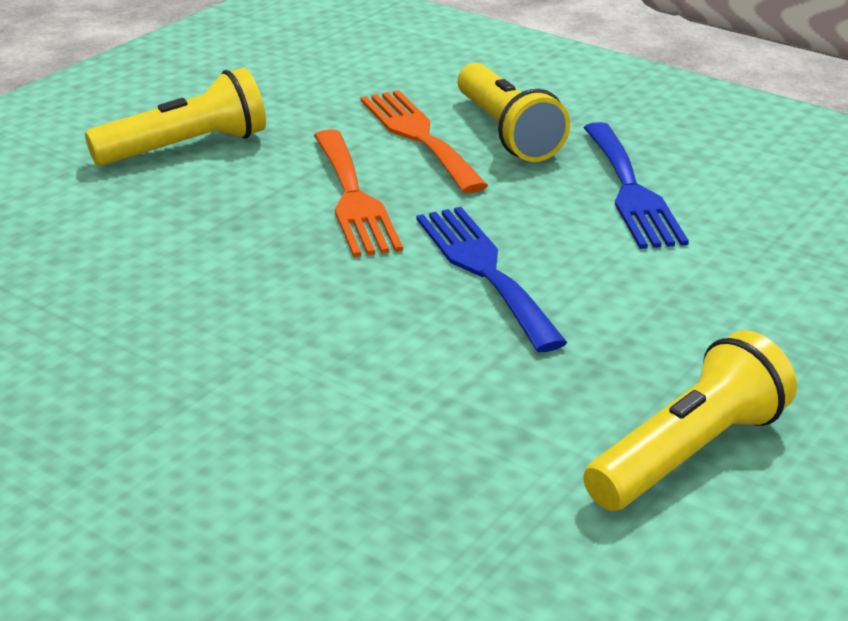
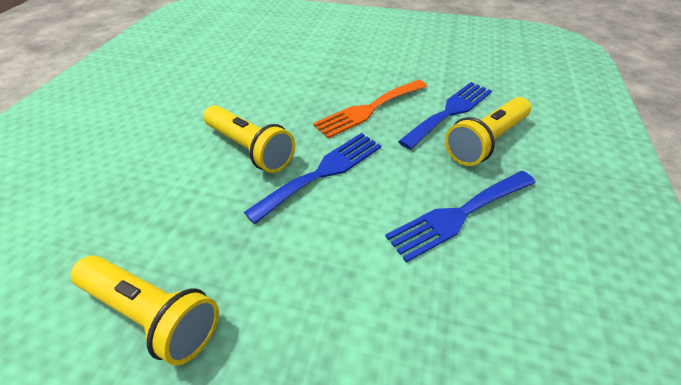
camera: 70 degrees right, 15 degrees up
(185, 147) = (380, 54): yellow flashlight -> yellow flashlight (250, 148)
(419, 136) = (450, 112): orange fork -> blue fork

